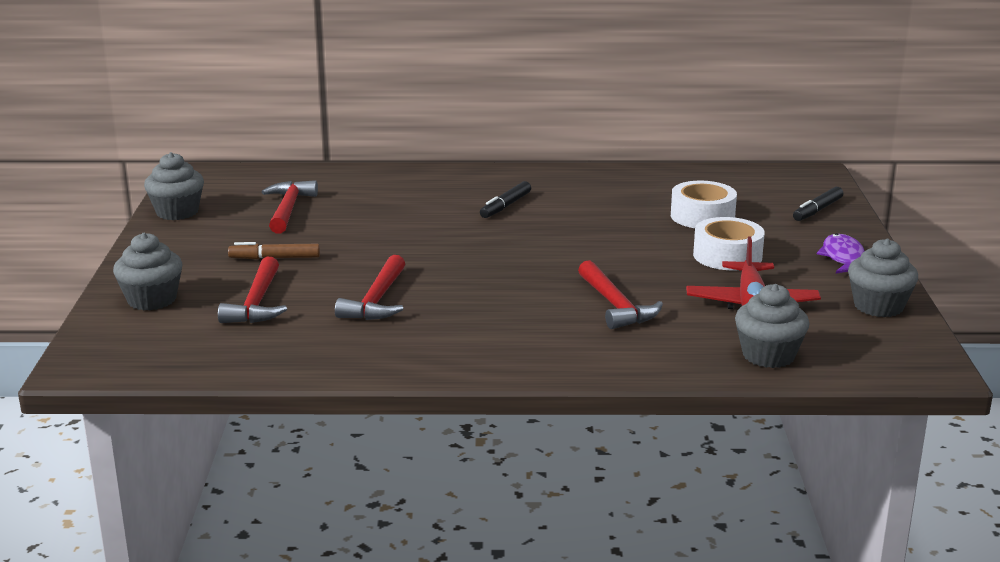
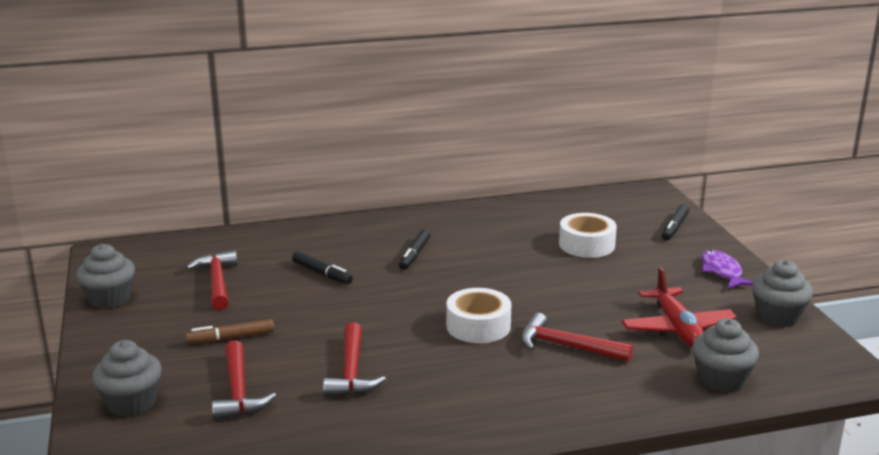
camera: 15 degrees left, 0 degrees up
(398, 213) = (322, 273): none -> black marker
(616, 305) = (566, 346): red hammer -> red hammer turned 150 degrees clockwise
(727, 256) = (629, 282): white tape -> white tape (478, 326)

